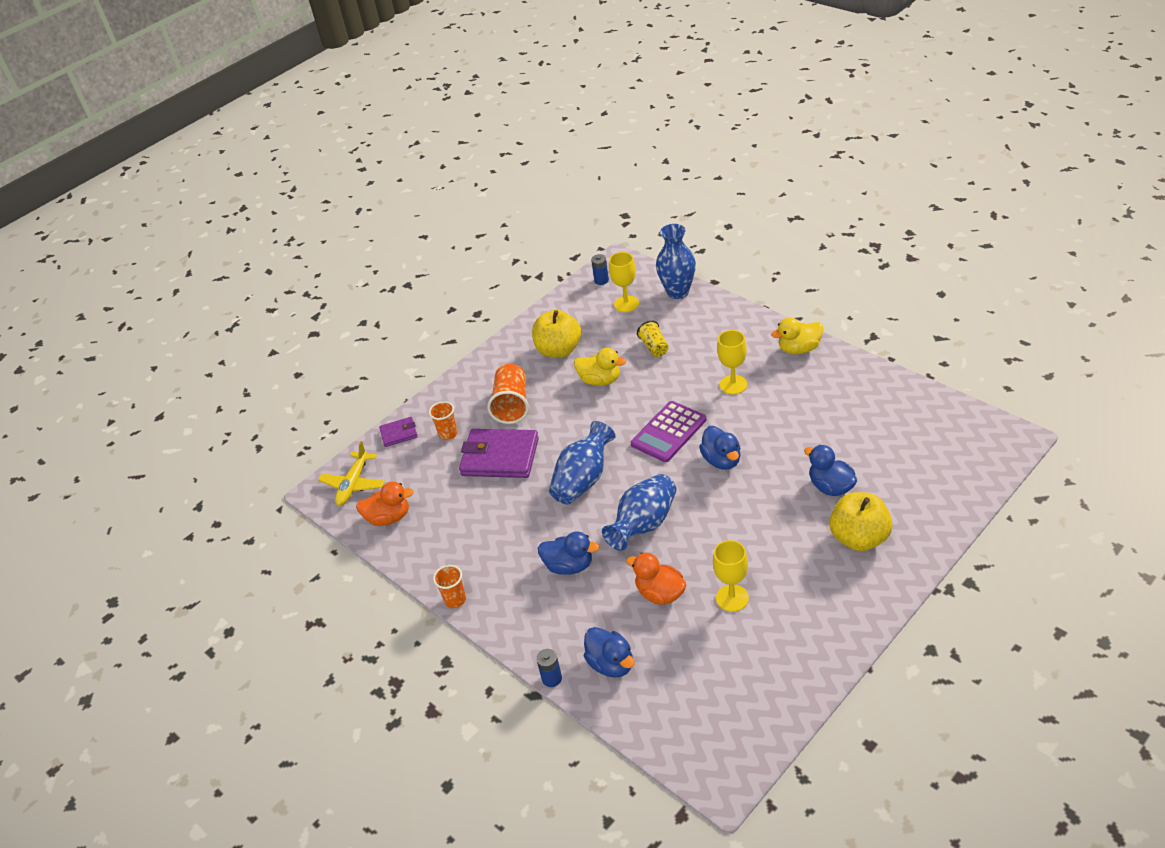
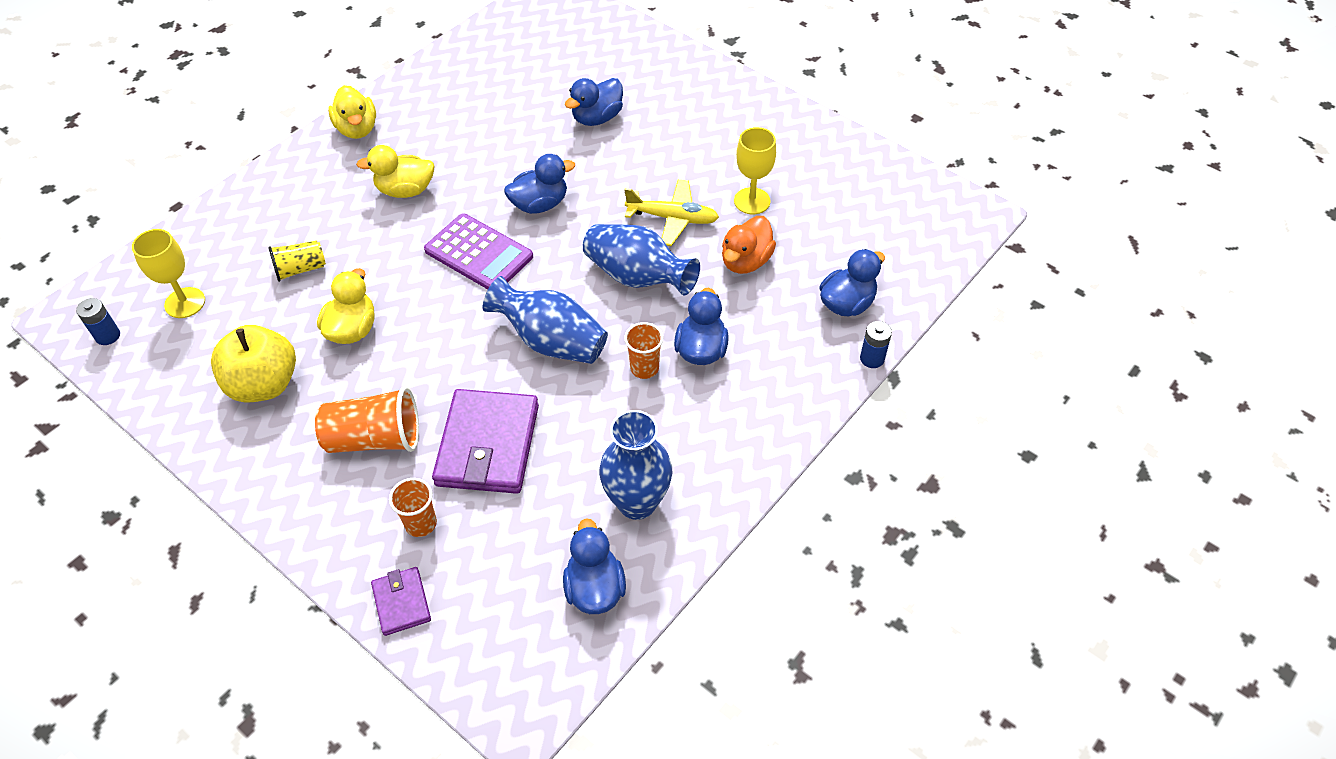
camera: 100 degrees left, 10 degrees up
(353, 484) = (512, 659): yellow plane -> yellow plane (673, 218)
(389, 517) = (594, 588): orange duck -> blue duck
(455, 600) = (757, 475): orange cup -> orange cup (644, 368)
(678, 292) = (184, 243): blue vase -> blue vase (637, 502)
(733, 385) = (405, 190): yellow goblet -> yellow duck
(859, 538) = (672, 103): yellow apple -> none

